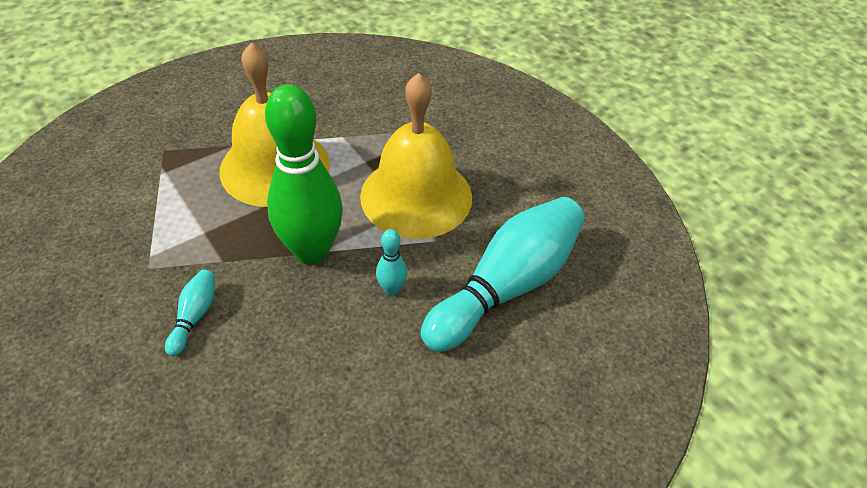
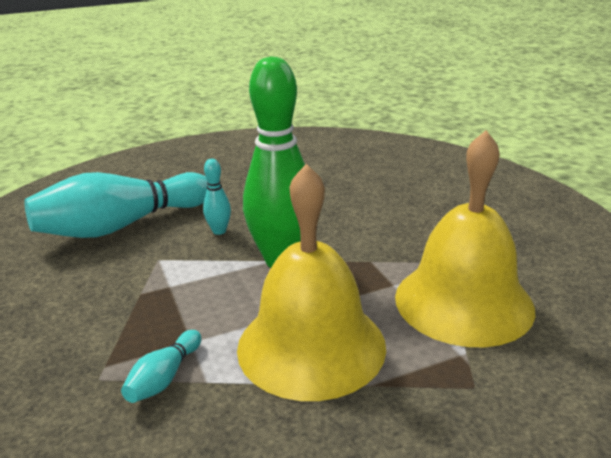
camera: 165 degrees left, 20 degrees down
(194, 317) = (389, 228): turquoise bowling pin -> turquoise bowling pin (164, 377)
(416, 196) = (152, 297): yellow bell -> yellow bell (463, 301)

